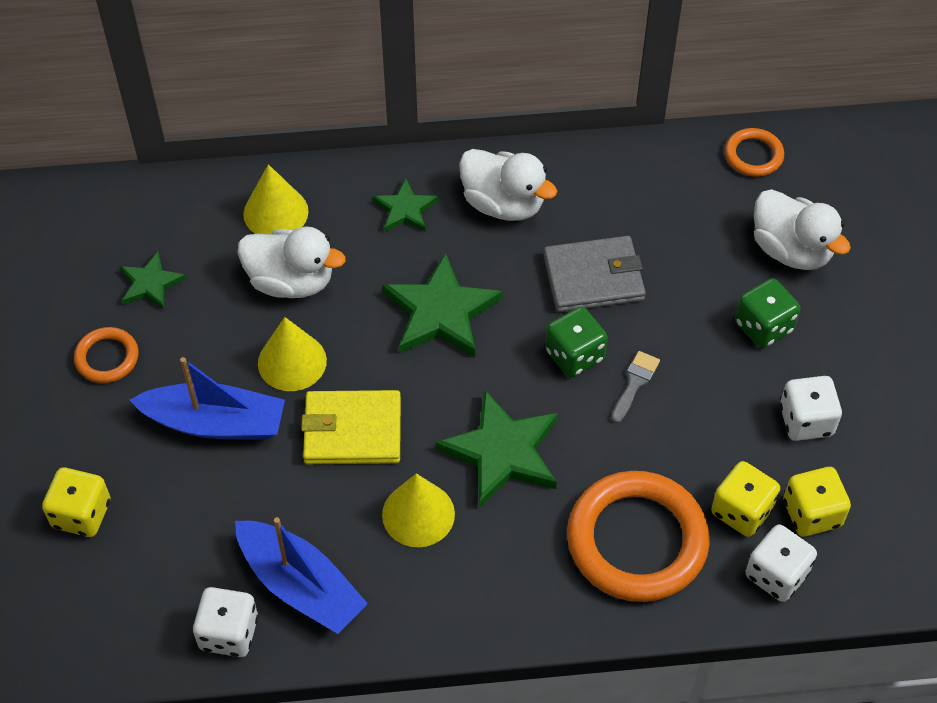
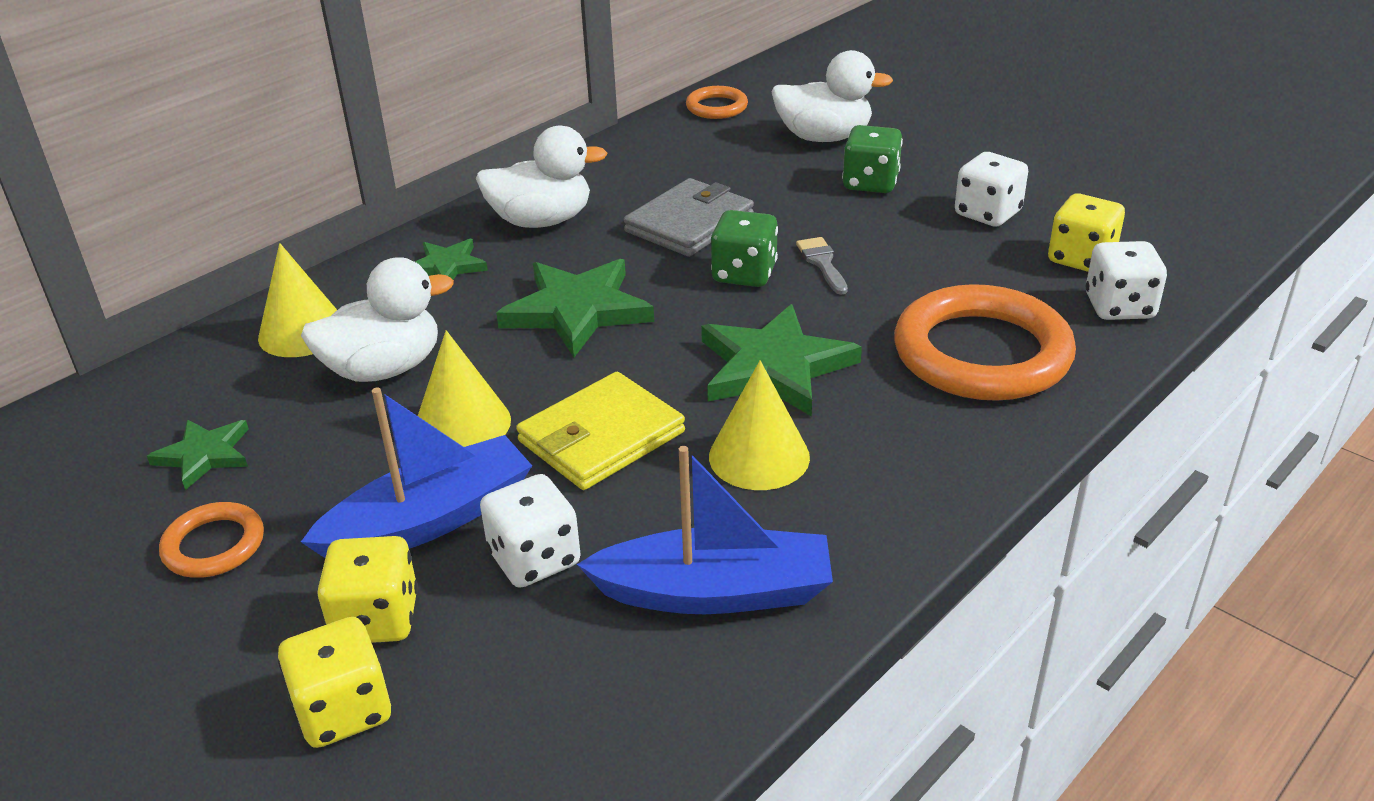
camera: 40 degrees left, 20 degrees down
(229, 633) = (688, 693): white dice -> white dice (534, 559)
(741, 511) = (1030, 287): yellow dice -> yellow dice (376, 619)

